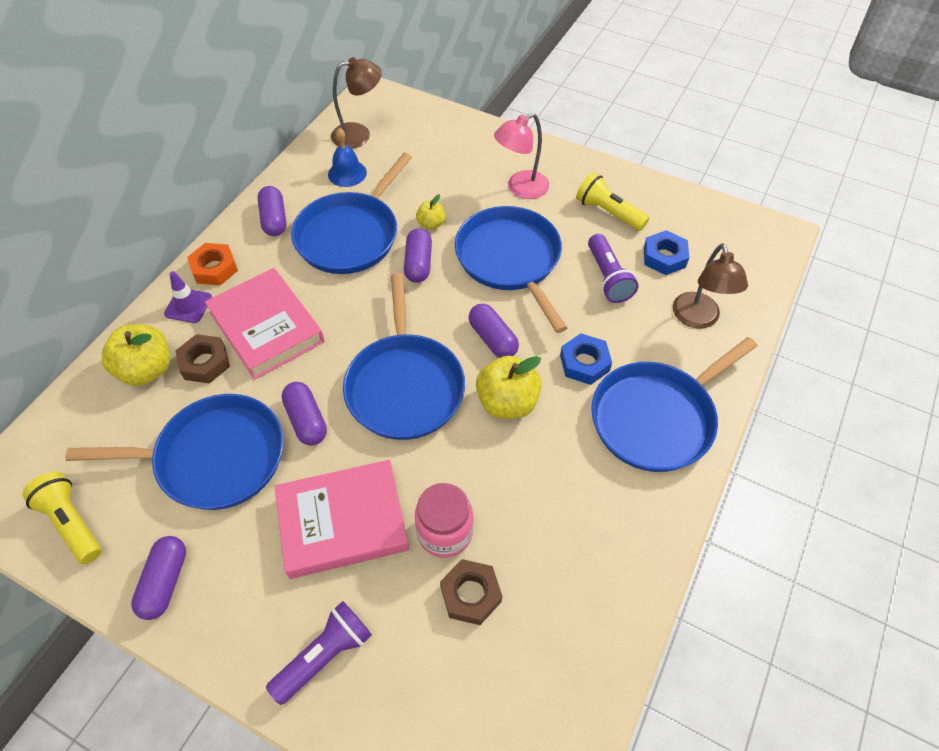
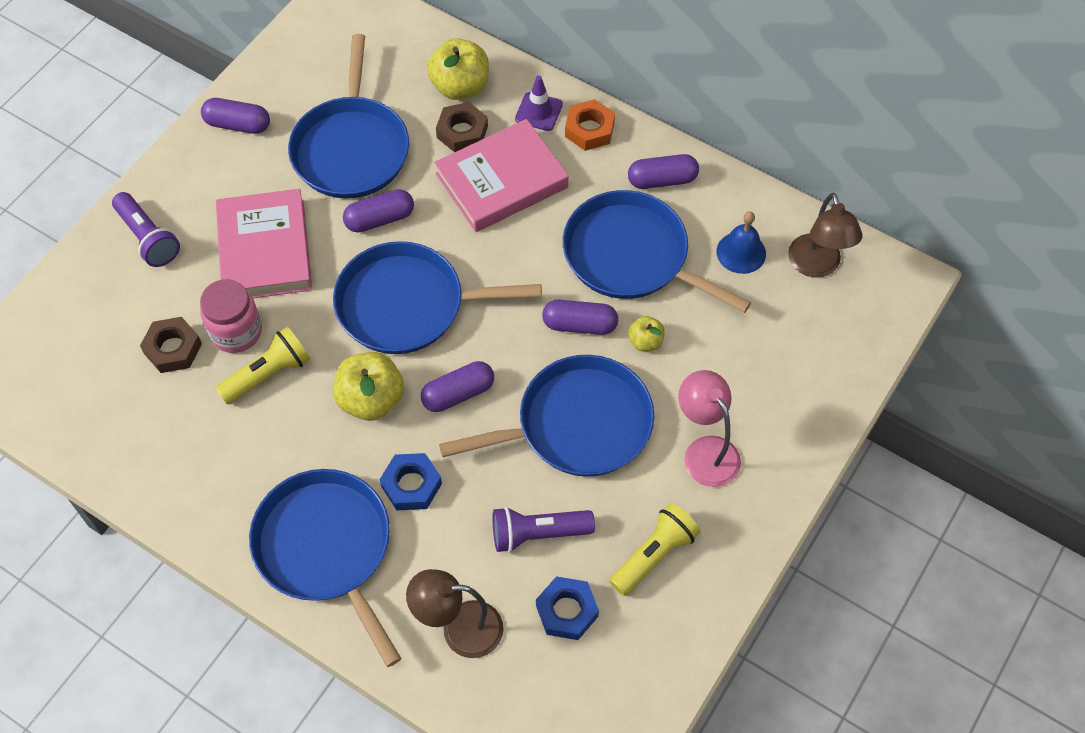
camera: 95 degrees right, 5 degrees up
(72, 523) = (306, 55): yellow flashlight -> yellow flashlight (268, 374)

